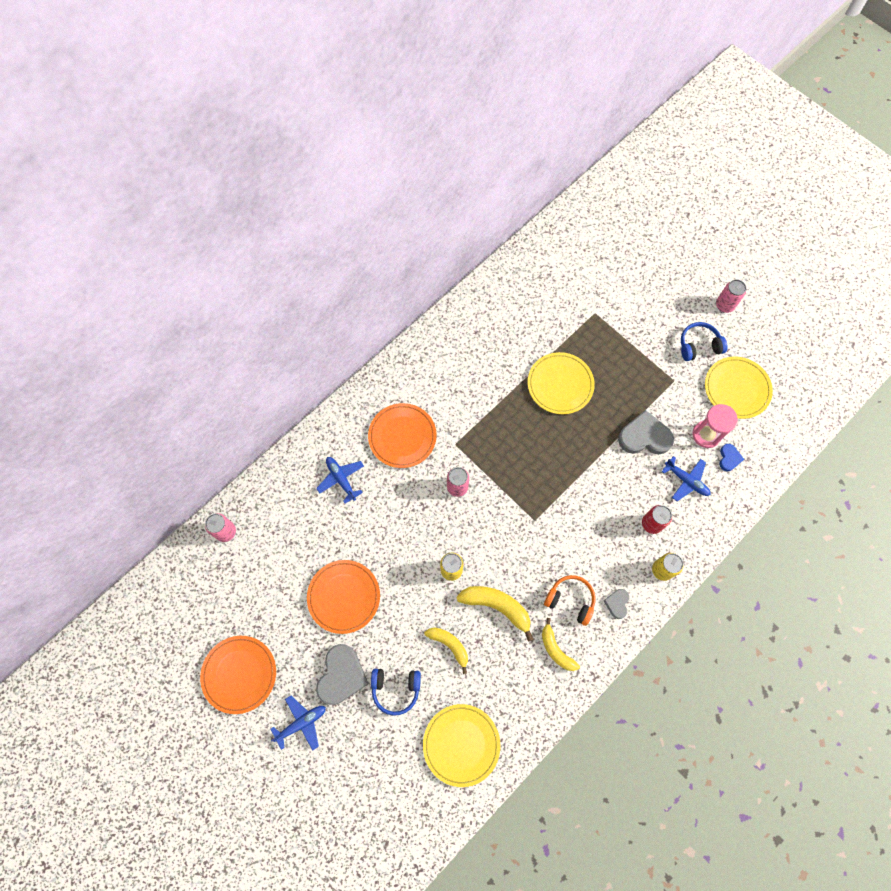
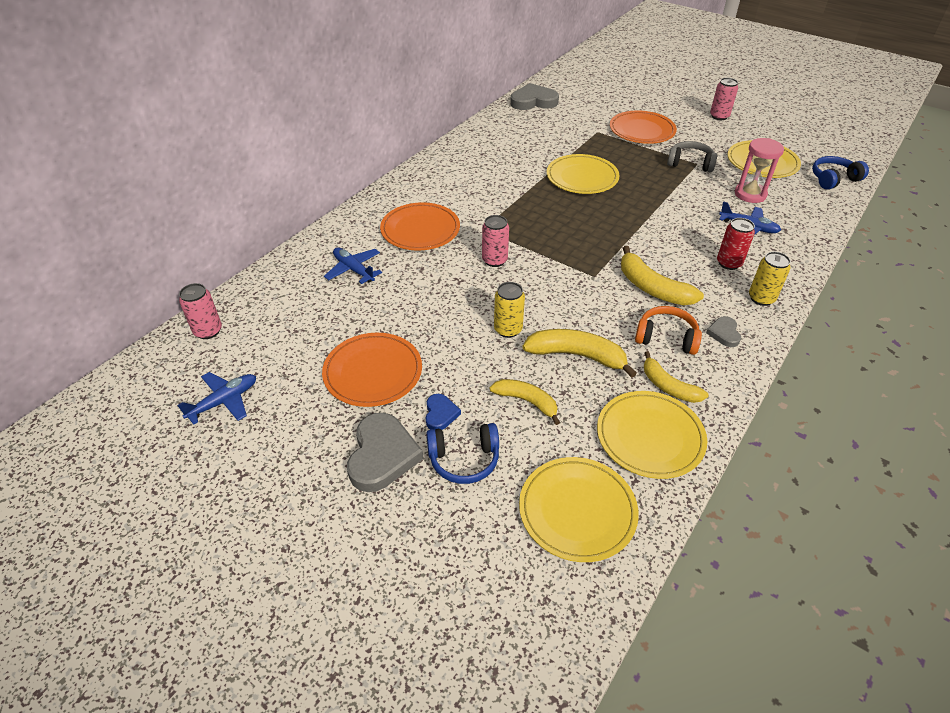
camera: 10 degrees left, 25 degrees down
(239, 674) = (228, 476): orange plate -> orange plate (642, 130)
(301, 723) = (329, 521): blue plane -> blue plane (224, 401)
(527, 693) = (650, 437): none -> yellow plate
(577, 542) = (652, 288): none -> yellow banana
(644, 436) = (687, 202): grey heart -> grey heart (533, 101)
(667, 379) = (690, 163): none -> grey headphones
(698, 345) = (708, 141): blue headphones -> blue headphones (833, 179)
(729, 458) = (783, 207): blue heart -> blue heart (440, 414)

